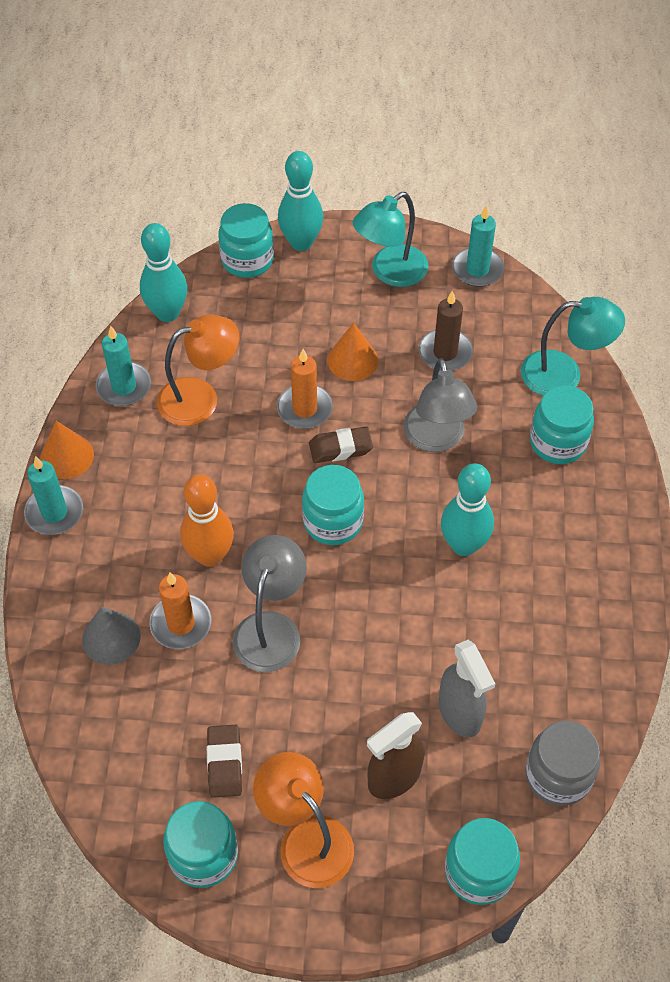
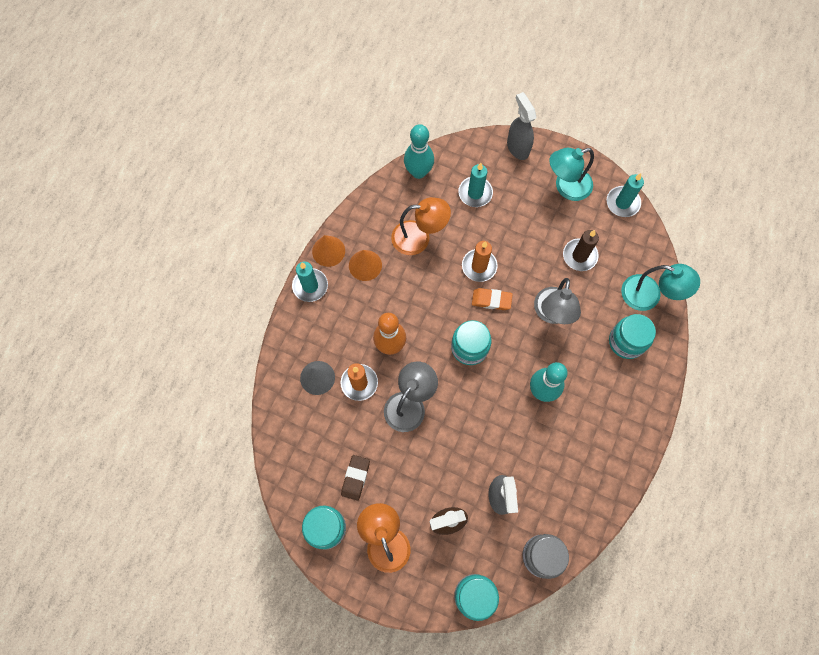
camera: 20 degrees right, 15 degrees up
(124, 386) = (376, 215): turquoise candle -> turquoise candle (475, 193)
(247, 260) = (480, 149): turquoise jar -> none
(301, 243) = (517, 147): turquoise bowling pin -> grey spray bottle
(340, 448) = (491, 300): brown eraser -> orange eraser
(352, 360) = (520, 242): orange cone -> orange cone (365, 265)

